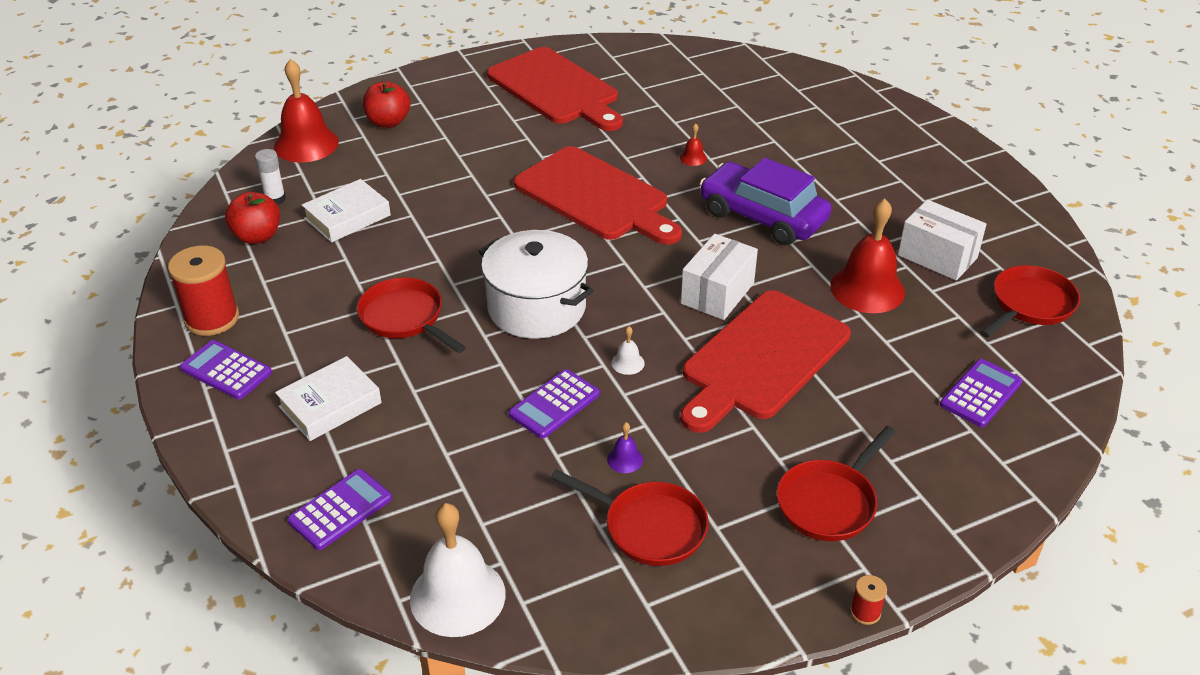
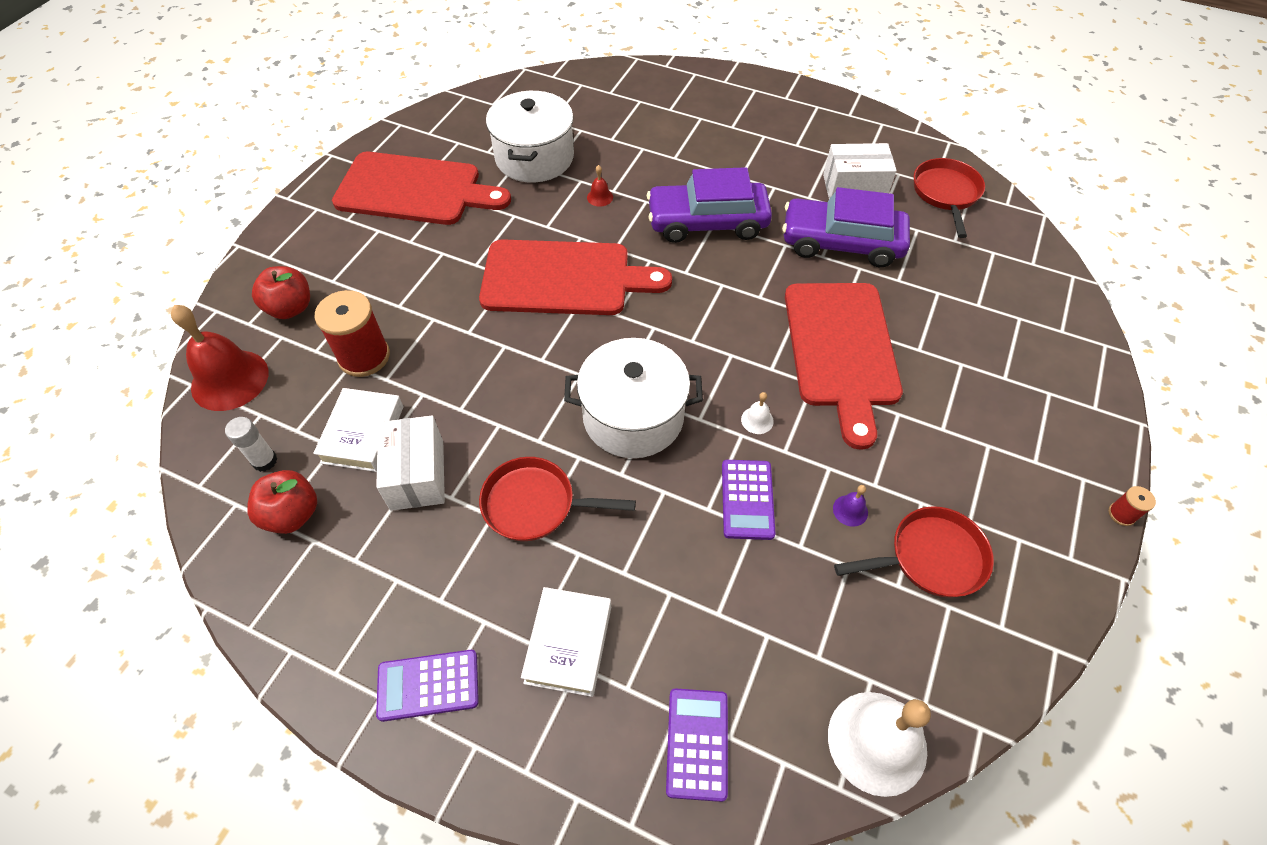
camera: 40 degrees left, 15 degrees up
(212, 318) = (347, 639): red spool -> red spool (364, 356)
(674, 108) = (534, 157): none -> white pot
(717, 293) = (750, 312): white box -> white box (417, 475)
(829, 502) = (1009, 441): red pan -> none
(867, 289) = (841, 243): red bell -> purple car
(980, 394) = (994, 285): purple calculator -> none

